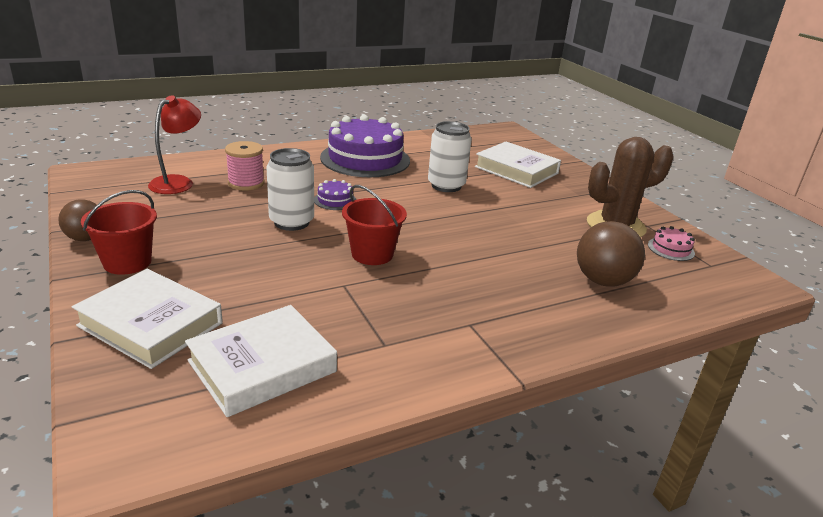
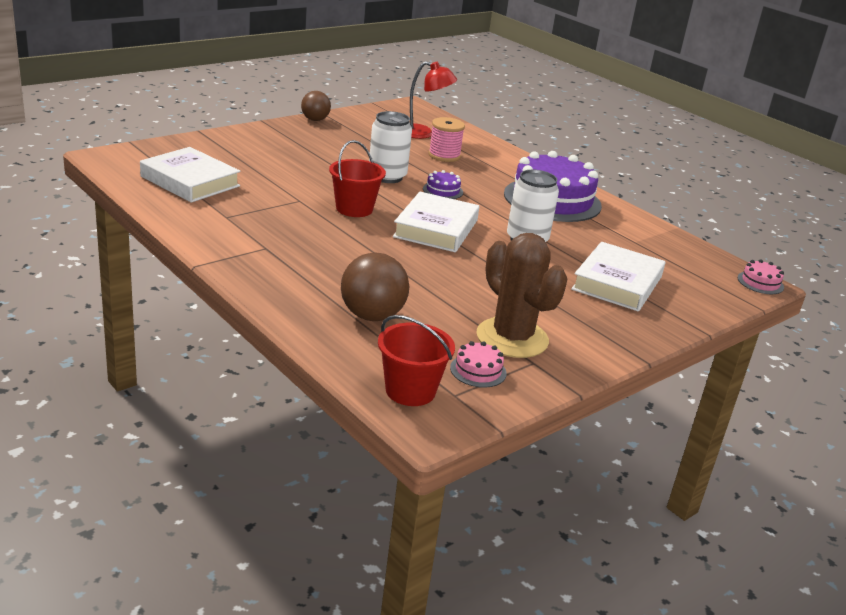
camera: 75 degrees right, 0 degrees up
(127, 262) = (291, 134): red bucket -> red bucket (410, 391)
(150, 324) = (223, 149): white book -> white book (436, 228)
(505, 129) = (760, 282): none -> pink cake

